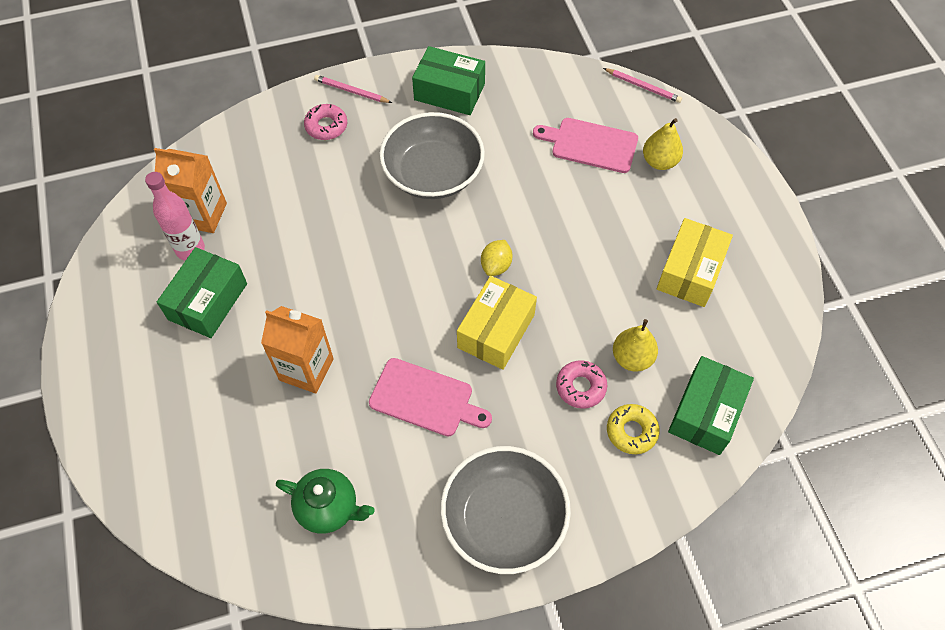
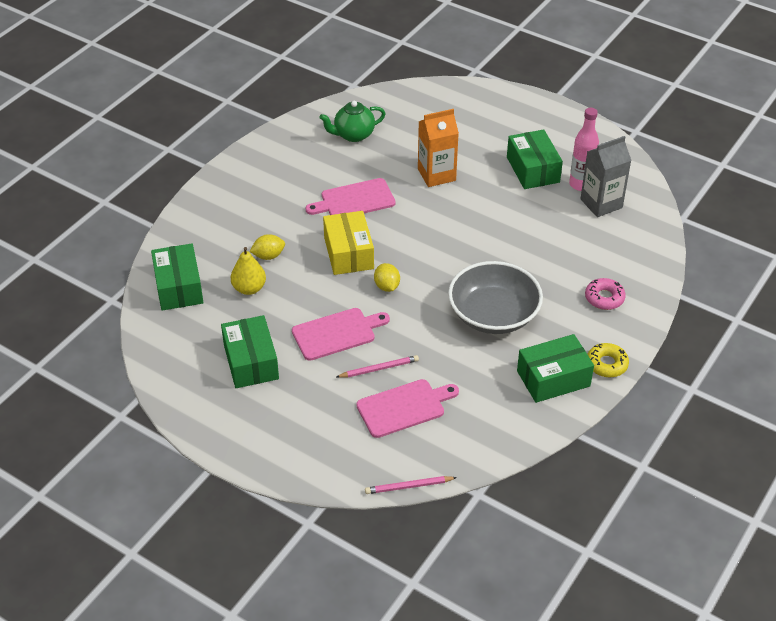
camera: 140 degrees right, 15 degrees down
(202, 214) = (601, 203): orange carton -> grey carton
(351, 91) = (621, 332): pink pencil -> pink pencil (379, 369)
(504, 519) = (257, 179): grey bowl -> none
(580, 387) = (268, 256): pink donut -> yellow lemon
(587, 248) = (336, 333): none -> pink cutting board
(631, 431) = (218, 253): yellow donut -> yellow donut (606, 364)
(659, 162) = (339, 428): yellow pear -> none
(690, 272) = (251, 362): yellow box -> green box

